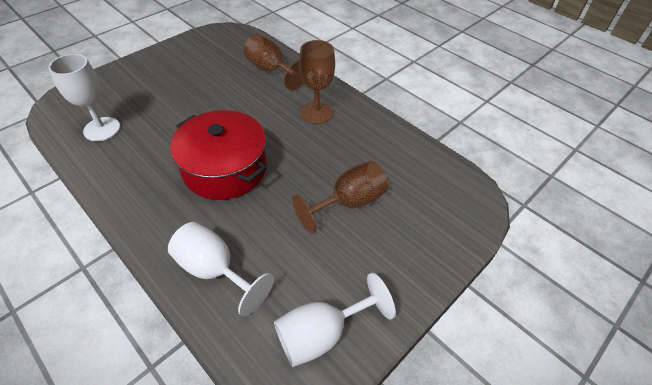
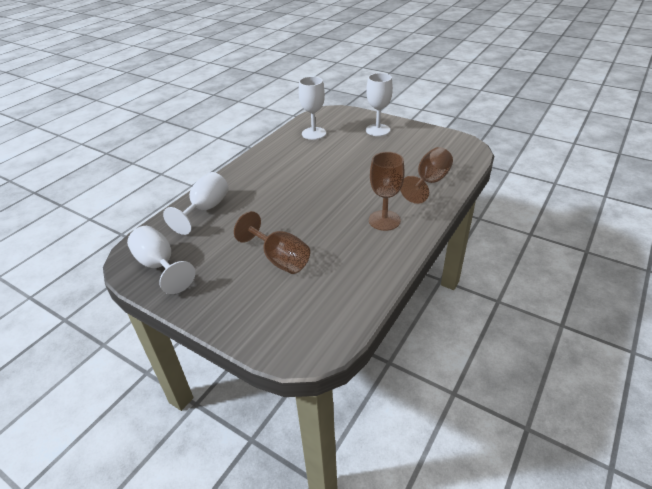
camera: 80 degrees right, 10 degrees down
(143, 76) = (378, 130): none -> white goblet
(225, 168) = (295, 190): red pot -> none

